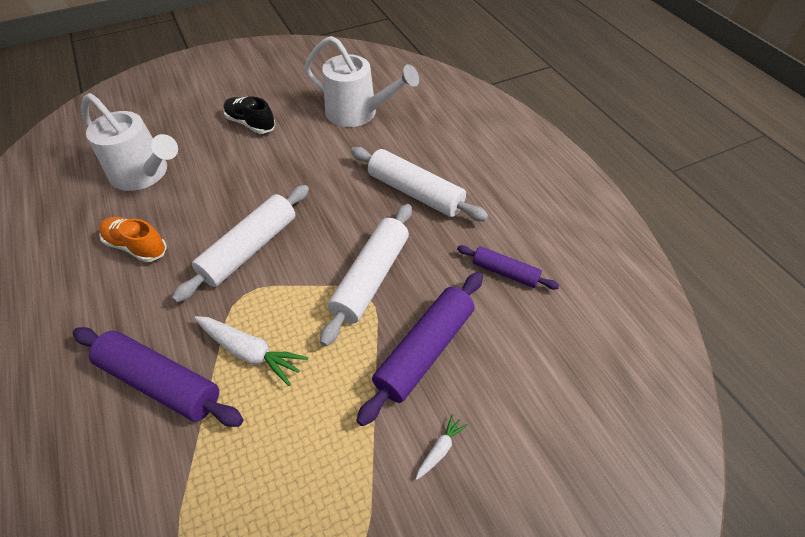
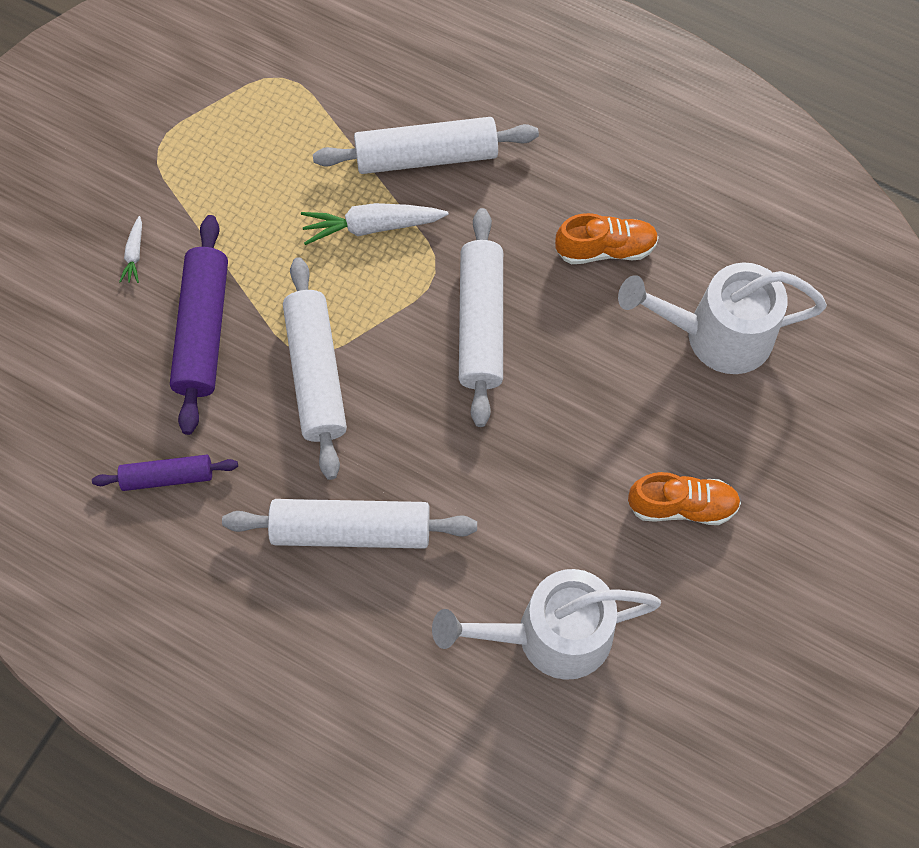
camera: 145 degrees right, 15 degrees up
(160, 382) = (426, 156): purple rolling pin -> white rolling pin
(251, 124) = (681, 506): black shoe -> orange shoe

